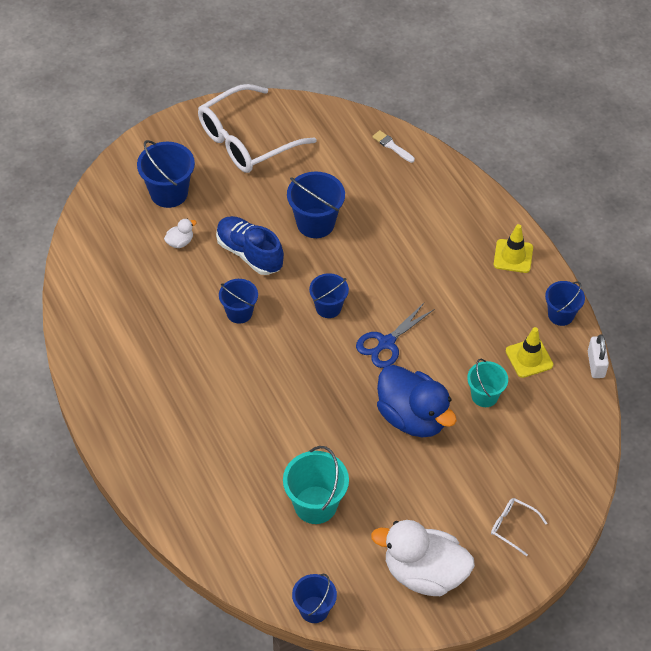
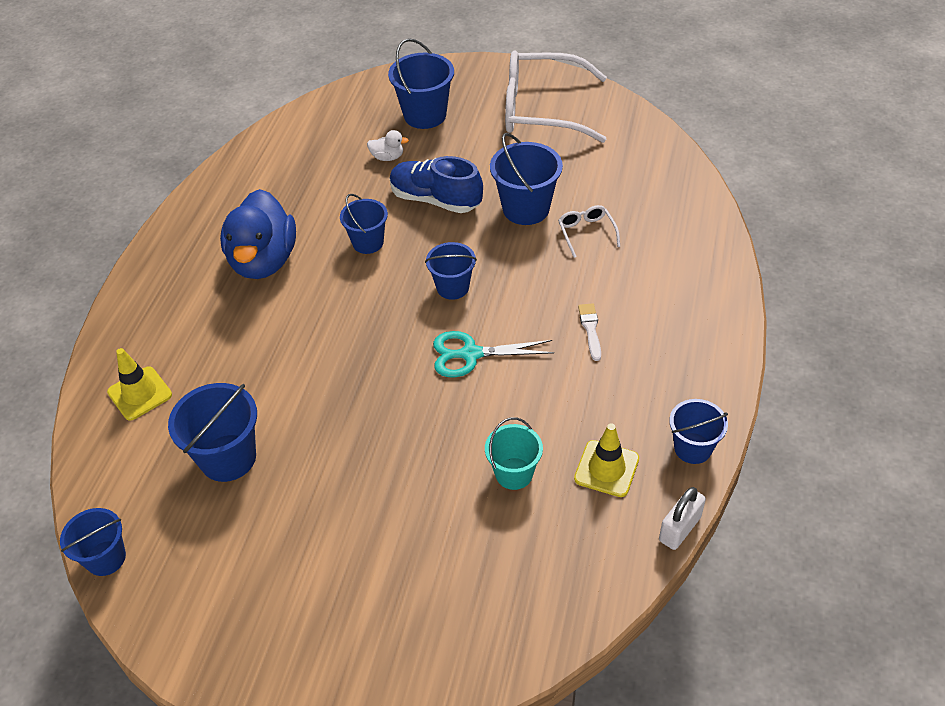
camera: 45 degrees right, 5 degrees down
(249, 253) = (435, 200): blue shoe -> blue shoe turned 60 degrees counterclockwise
(315, 505) = (228, 458): turquoise bucket -> blue bucket
(386, 343) = (471, 354): blue scissors -> turquoise scissors
(392, 146) = (678, 184): white brush -> white brush (590, 329)
(412, 417) = (415, 442): blue duck -> blue duck (263, 261)
(424, 573) = (244, 609): white duck -> none
(512, 526) = (389, 636): white glasses -> white glasses (586, 233)
(513, 256) = (700, 355): yellow traffic cone -> yellow traffic cone (140, 393)

